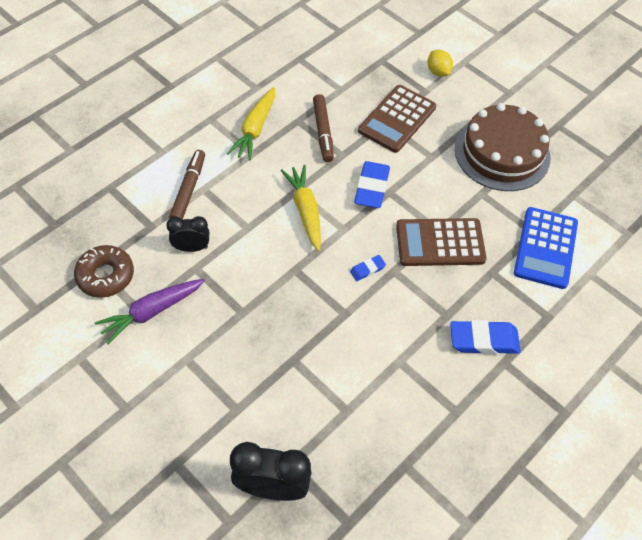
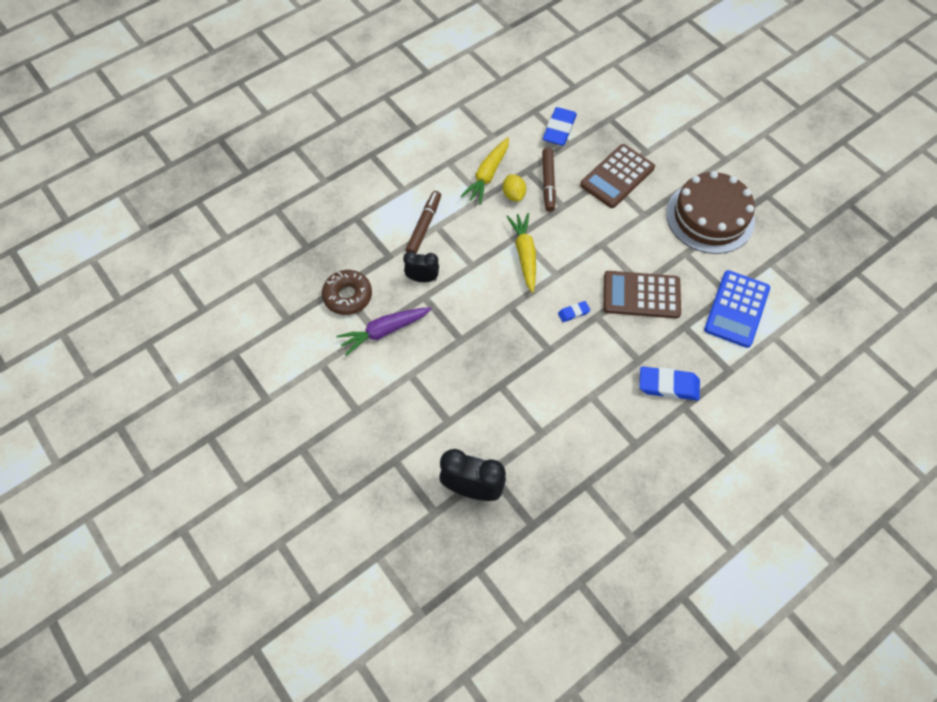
camera: 10 degrees right, 5 degrees up
(371, 188) = (586, 239): blue eraser -> blue eraser (559, 130)
(438, 72) = (661, 133): yellow lemon -> yellow lemon (513, 195)

